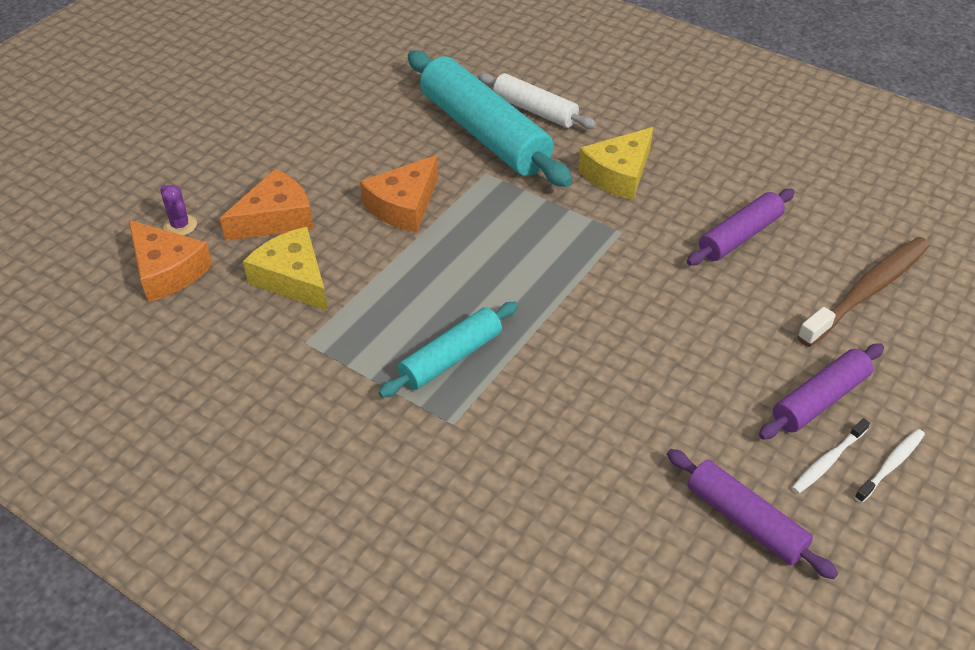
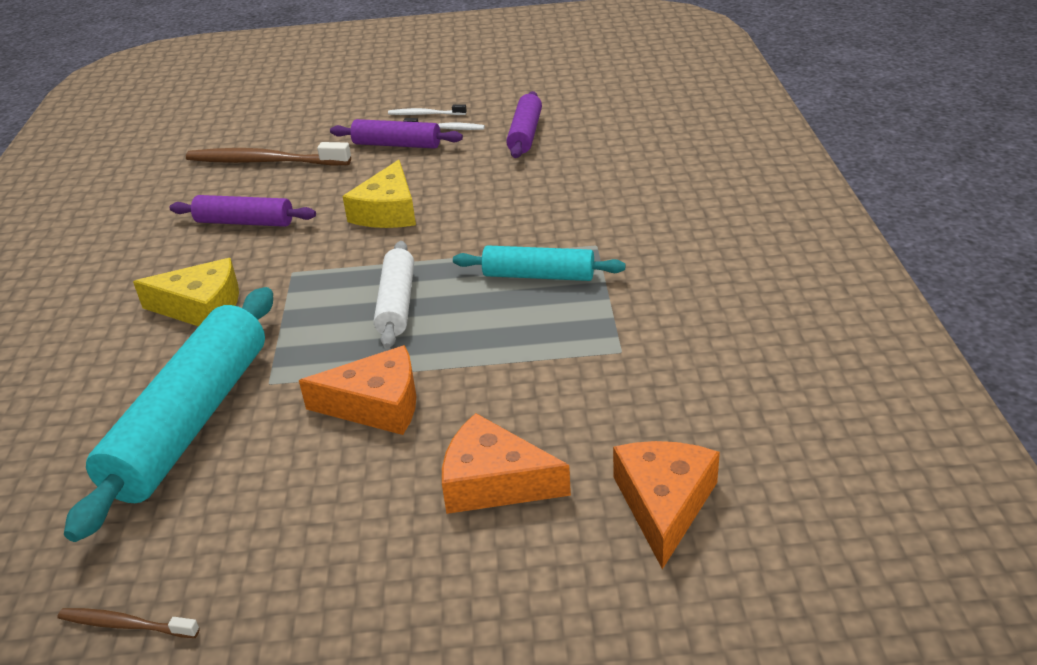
camera: 125 degrees left, 10 degrees down
(180, 226) = (593, 552): purple cactus -> none
(293, 279) = (561, 408): yellow cheese -> yellow cheese (388, 211)
(351, 75) = (126, 625): none -> brown toothbrush
(535, 110) = (114, 409): white rolling pin -> white rolling pin (397, 304)

